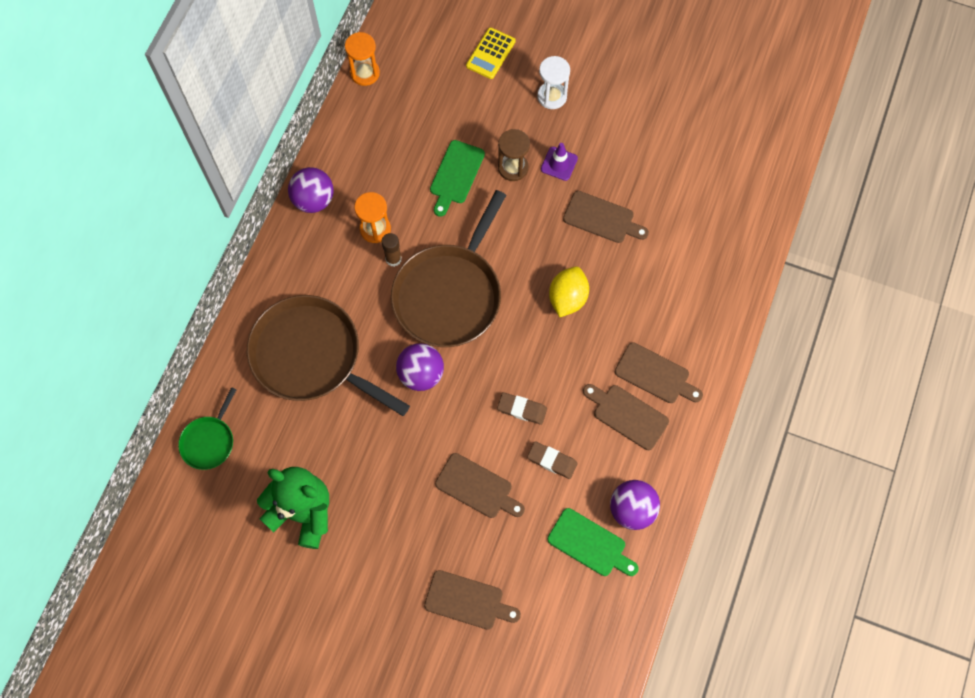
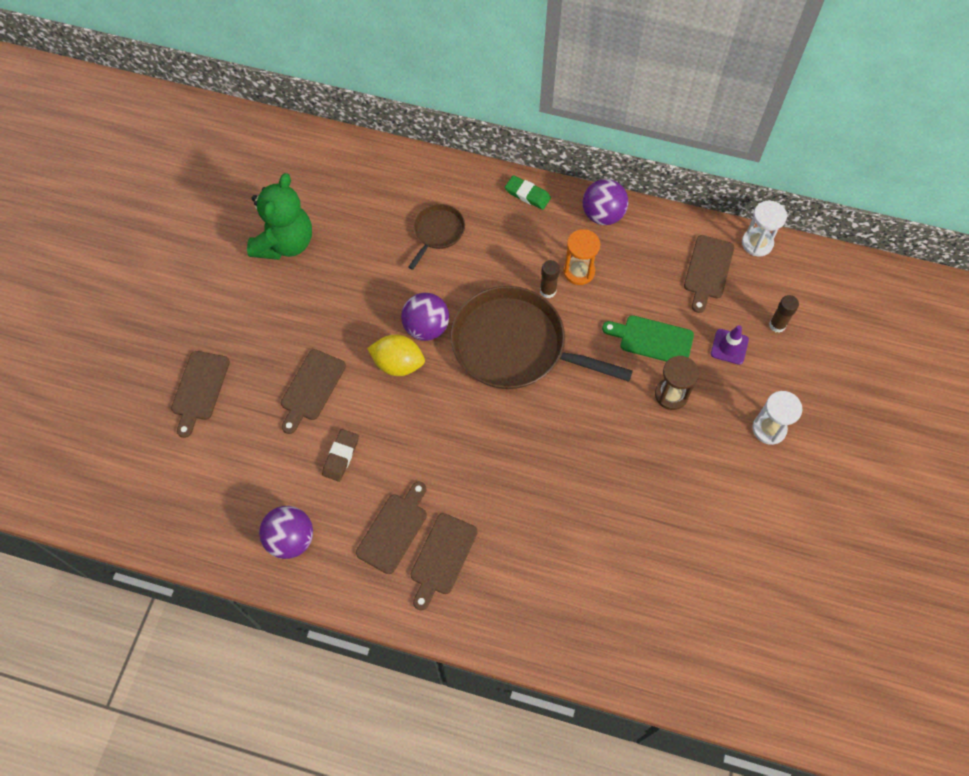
camera: 85 degrees right, 5 degrees down
(209, 441) = (350, 163): green pan -> none
(279, 266) = (527, 194): none -> green eraser
(311, 356) = (437, 232): brown pan -> brown pan, size x0.48
(365, 73) = (757, 243): orange hourglass -> white hourglass
(452, 72) = (777, 325): none -> brown glue stick
(490, 53) = (810, 361): yellow calculator -> none
(522, 409) = (394, 424): brown eraser -> none
(559, 164) = (684, 442): purple traffic cone -> purple traffic cone (729, 347)
(567, 298) = (523, 460): yellow lemon -> yellow lemon (398, 364)
(590, 544) = (254, 499): green cutting board -> none
(602, 218) = (624, 491): brown cutting board -> brown cutting board (708, 270)

